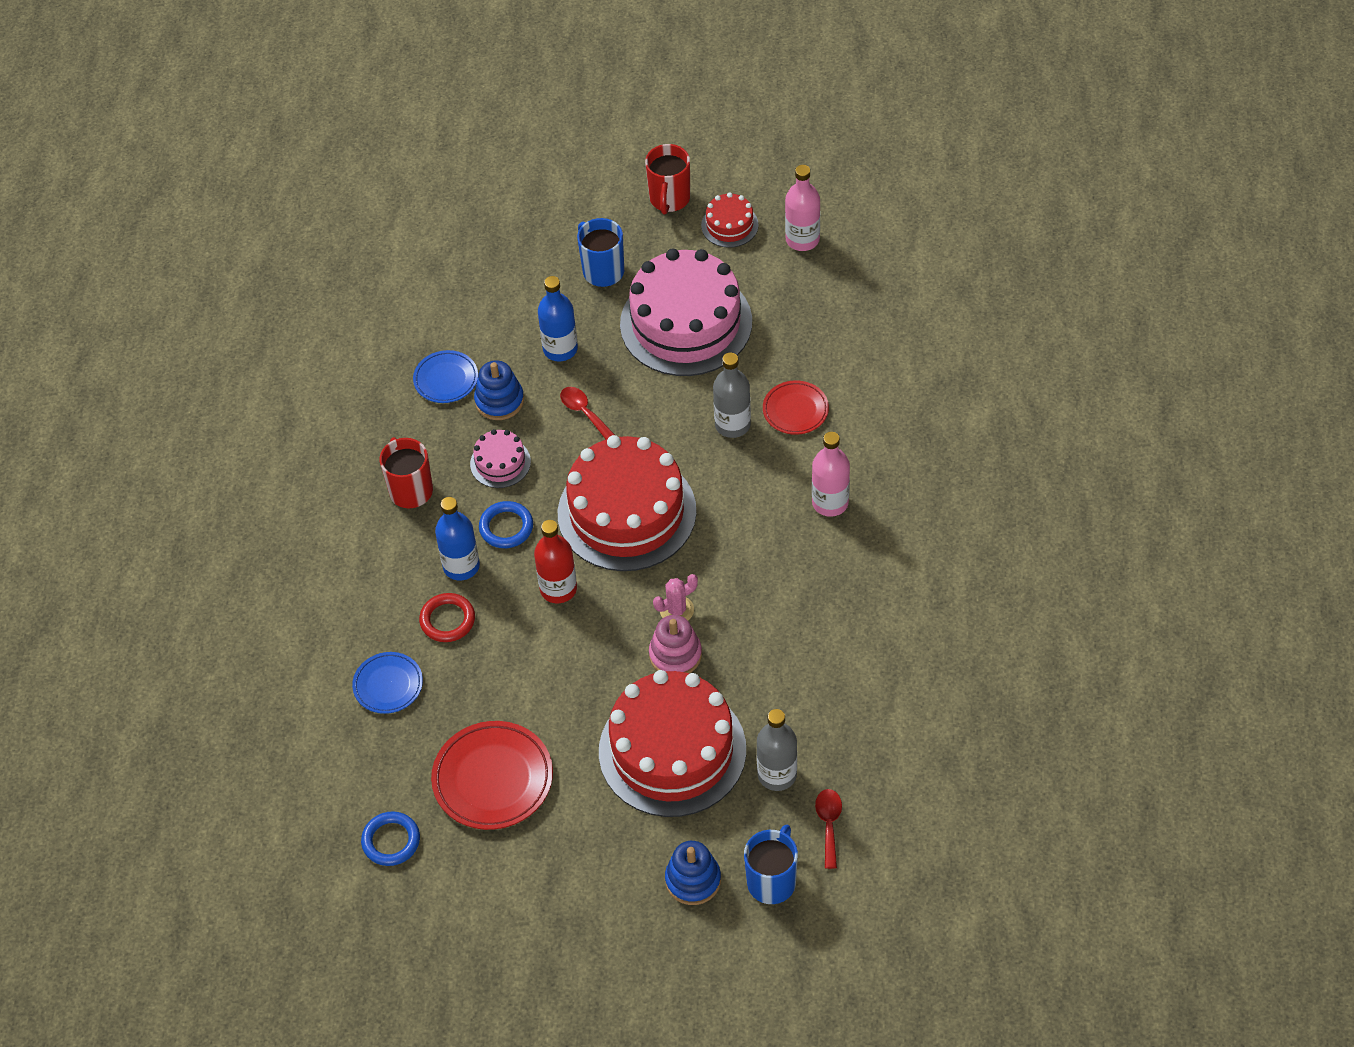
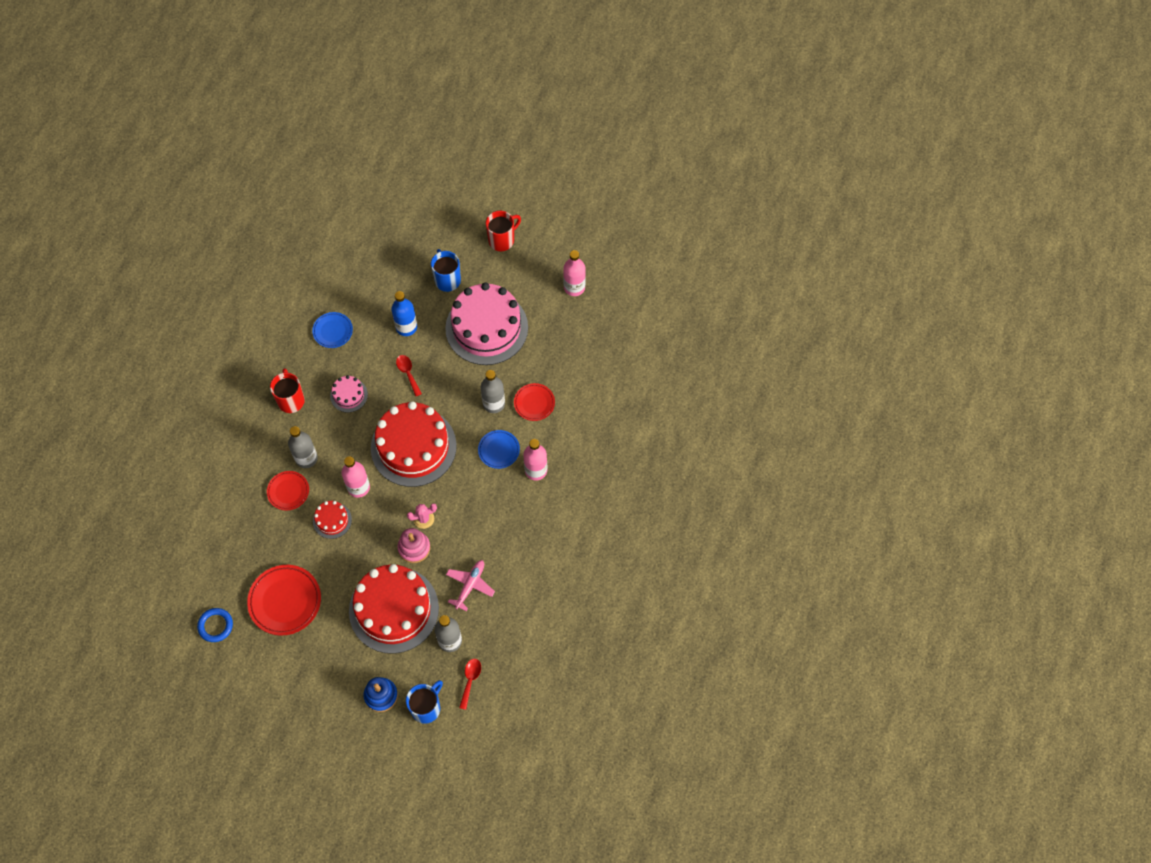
camera: 10 degrees right, 10 degrees up
(388, 685) = (242, 525): blue plate -> blue plate (499, 450)
(447, 620) = (288, 491): red ring -> red plate
(461, 566) = (306, 458): blue bottle -> grey bottle
(499, 401) = (360, 353): blue stacking toy -> none
(506, 527) = (340, 439): blue ring -> none
(558, 589) = (358, 487): red bottle -> pink bottle
(669, 199) = (502, 240): red mug -> red mug turned 150 degrees counterclockwise
(729, 225) = (533, 267): red cake -> red cake (332, 520)
(782, 688) = (470, 585): none -> pink plane

